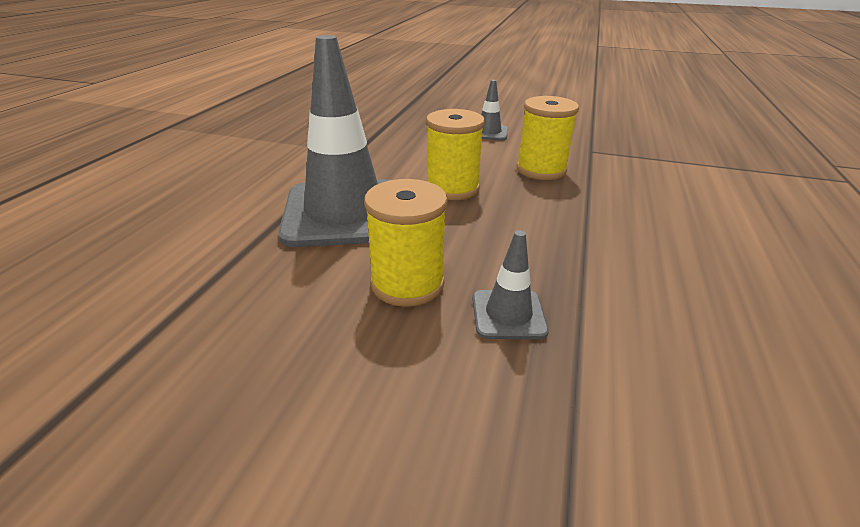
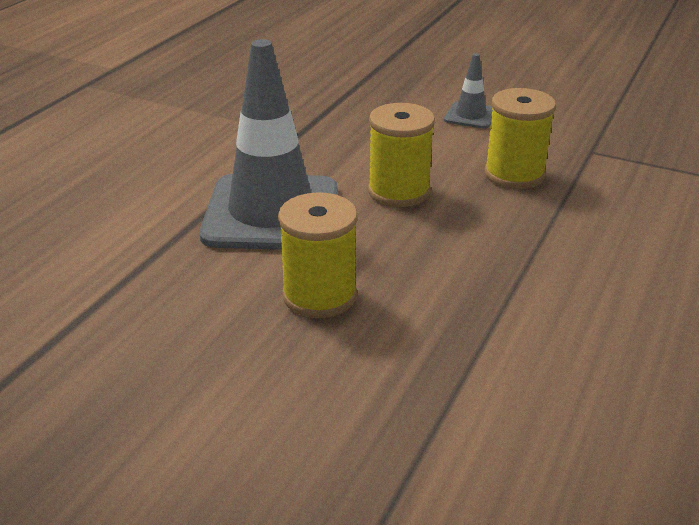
camera: 10 degrees right, 0 degrees up
(508, 314) = (410, 335): grey traffic cone -> none

